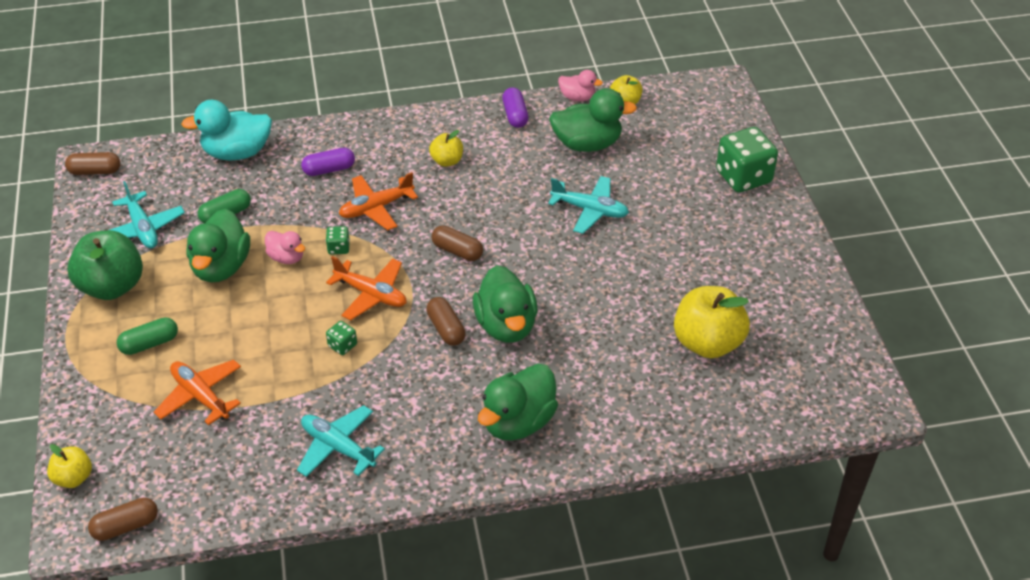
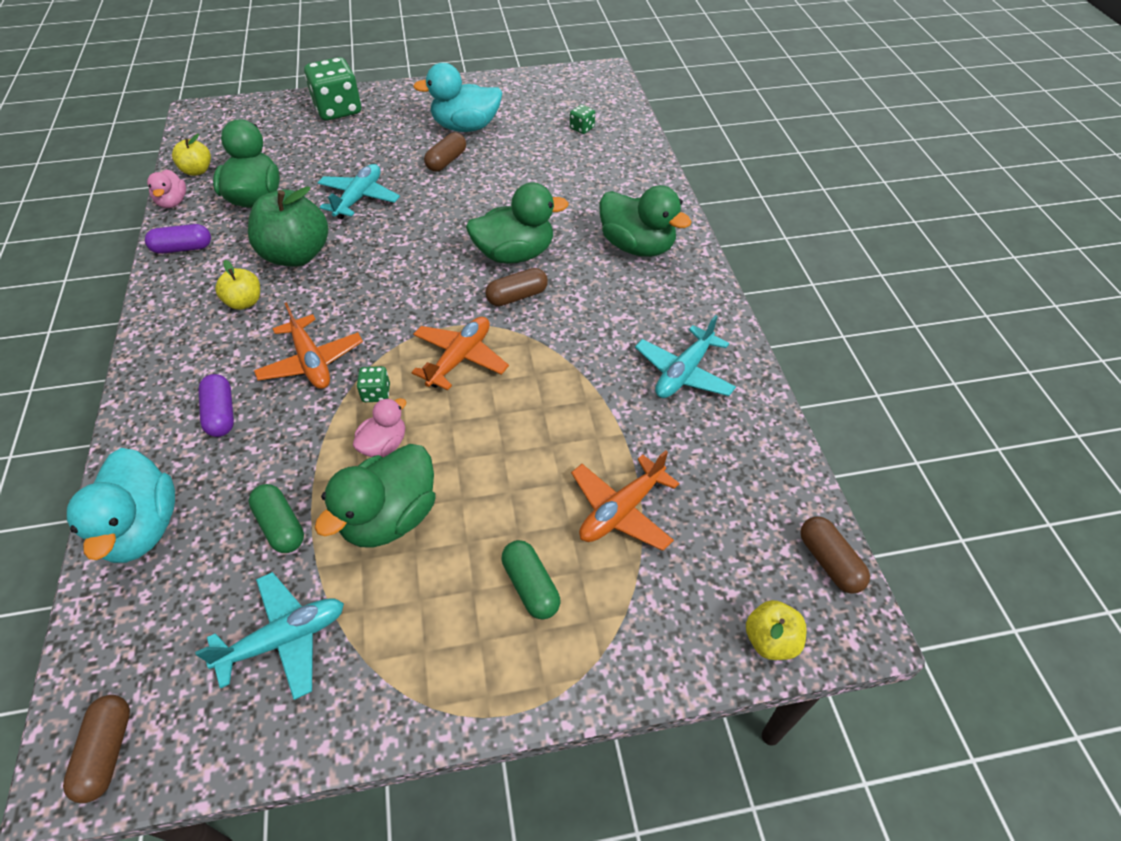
camera: 90 degrees left, 5 degrees up
(112, 286) = (409, 662): green apple -> green apple (296, 255)
(221, 267) = (390, 518): green duck -> green duck turned 120 degrees clockwise
(342, 345) = (539, 379): green dice -> green dice (582, 128)
(457, 251) = (401, 290): brown capsule -> brown capsule (446, 161)
(577, 97) = (173, 202): pink duck -> pink duck turned 150 degrees clockwise
(707, 343) = (541, 140): yellow apple -> none
(725, 278) = (466, 127): none -> turquoise duck

